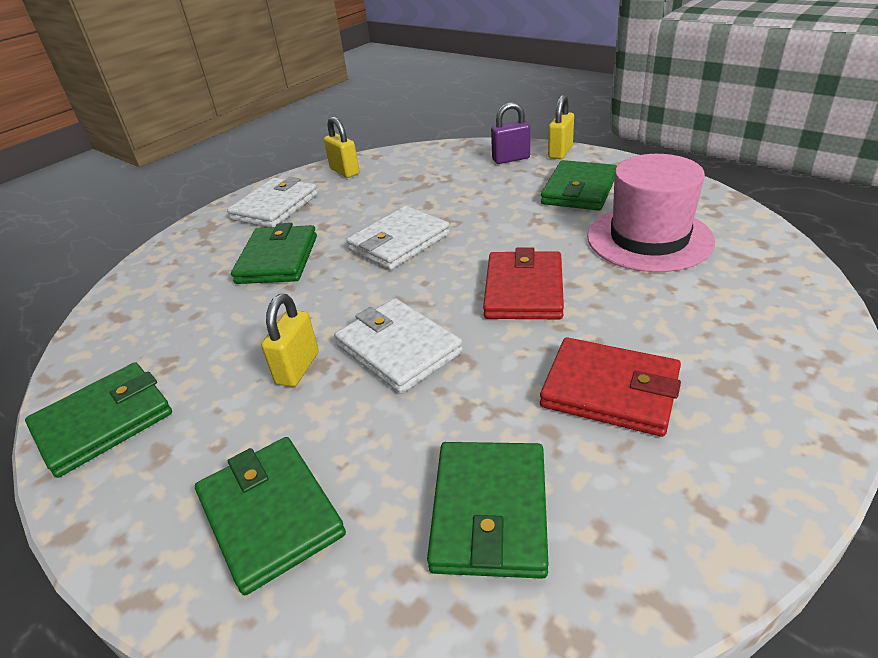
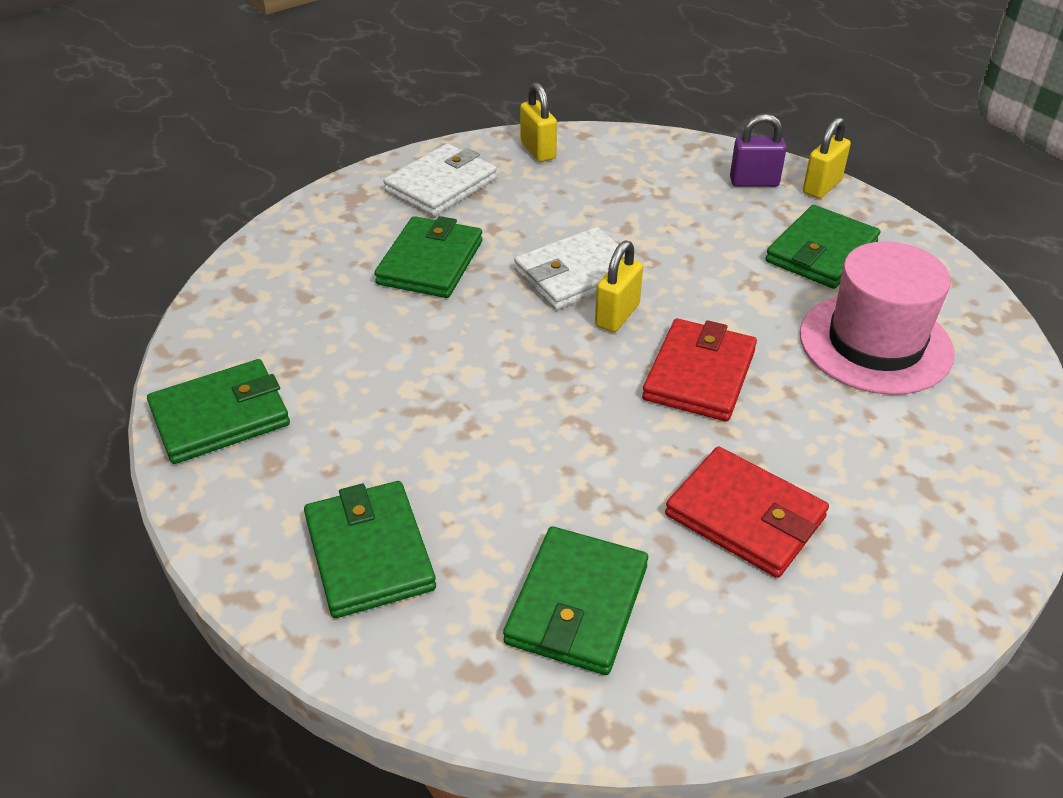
camera: 10 degrees right, 5 degrees up
(297, 368) = (425, 407): yellow padlock -> yellow padlock (617, 315)
(398, 349) = (537, 412): white wallet -> none

